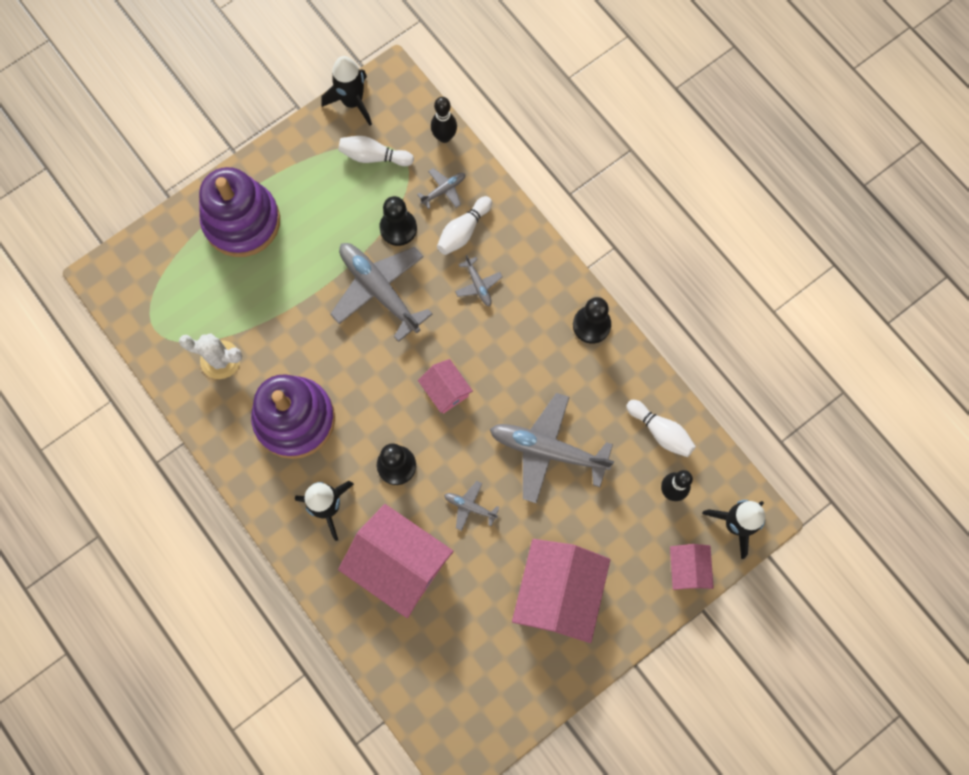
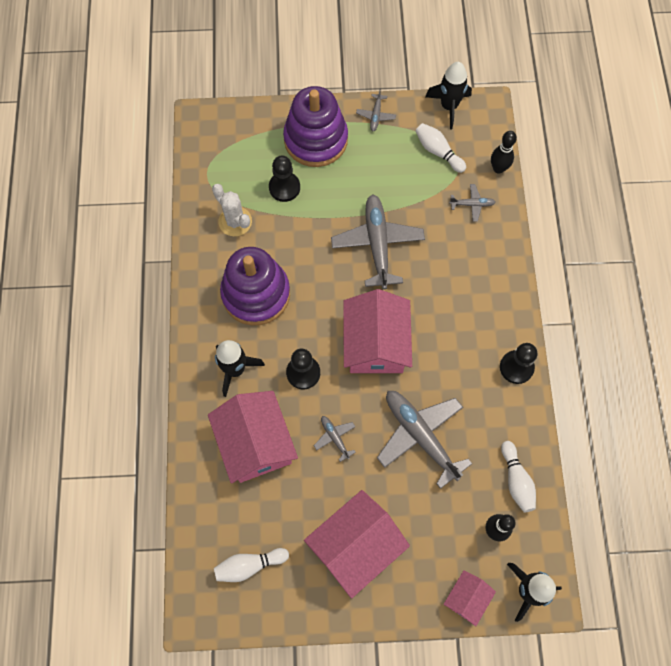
camera: 35 degrees right, 5 degrees down
(398, 228) = (421, 210): black pawn -> black pawn (284, 187)
(446, 390) = (375, 343): pink house -> pink house, size x1.95
(463, 231) = (467, 241): white bowling pin -> white bowling pin (249, 565)
(478, 284) = (451, 285): grey plane -> grey plane (376, 115)

